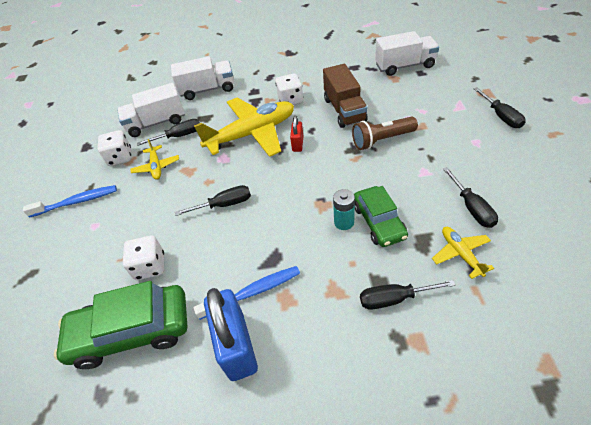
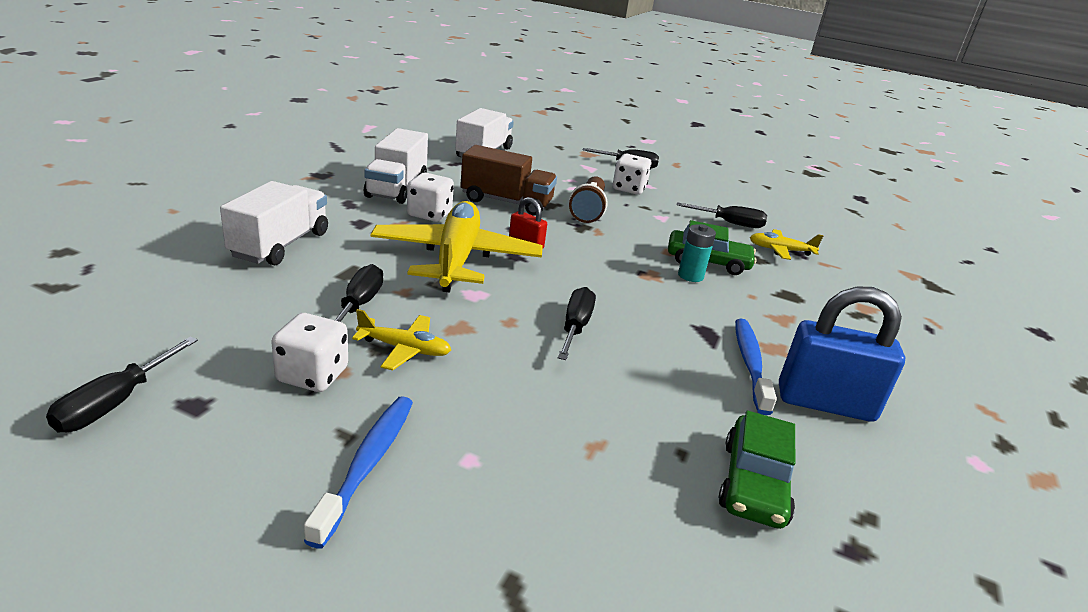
camera: 70 degrees left, 20 degrees down
(132, 332) = (754, 483): green car -> green car, size x0.65
(150, 266) = (635, 427): white dice -> white dice (629, 189)
(156, 123) = (278, 311): white truck -> white truck (397, 188)
(394, 298) = (812, 296): black screwdriver -> black screwdriver (116, 403)

